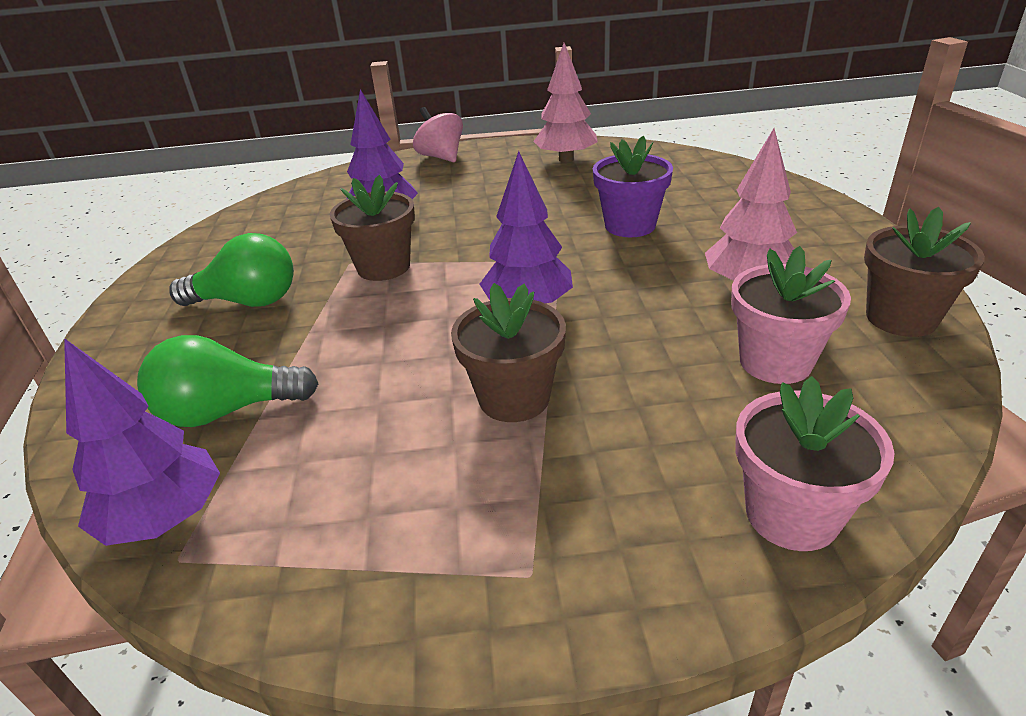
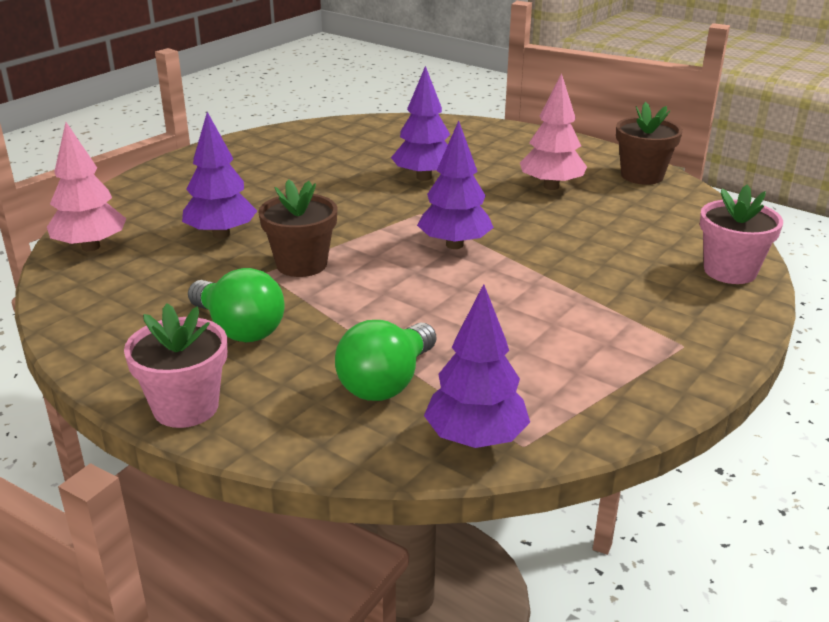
camera: 50 degrees left, 5 degrees down
(248, 301) = (239, 329): green light bulb -> green light bulb turned 90 degrees clockwise
(441, 157) = (166, 176): pink spinning top -> none
(514, 398) = (541, 289): brown flower pot -> none
(566, 159) = (287, 148): pink tree -> pink tree (91, 247)
(630, 225) = (424, 177): purple flower pot -> purple tree
(775, 362) = (625, 217): pink flower pot -> pink flower pot (186, 407)

